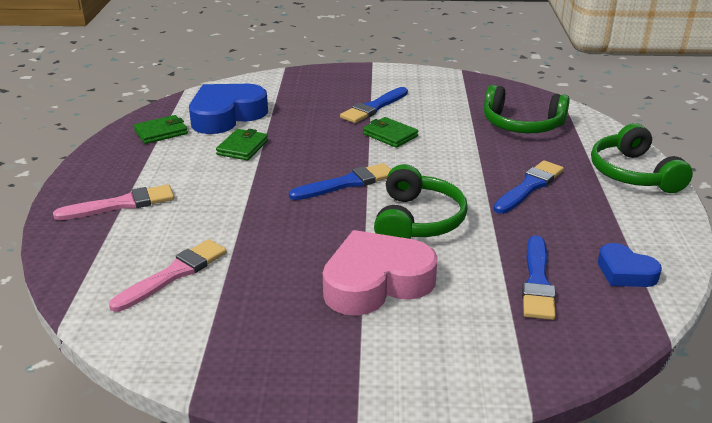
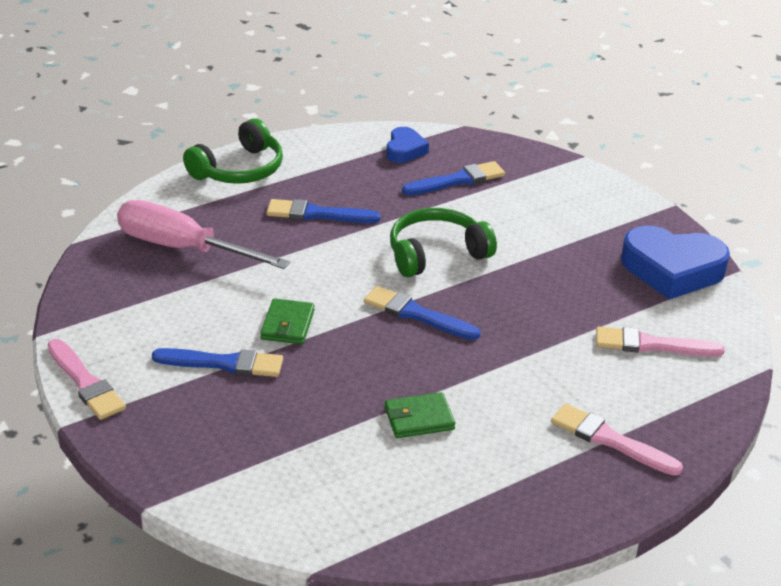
camera: 125 degrees left, 5 degrees up
(161, 132) = (452, 510): green wallet -> none
(226, 115) = (355, 477): blue heart -> blue heart (672, 270)
(376, 282) = (539, 245): pink heart -> none
(401, 72) = (85, 383): none -> pink brush
(522, 125) = (183, 248): green headphones -> pink screwdriver

